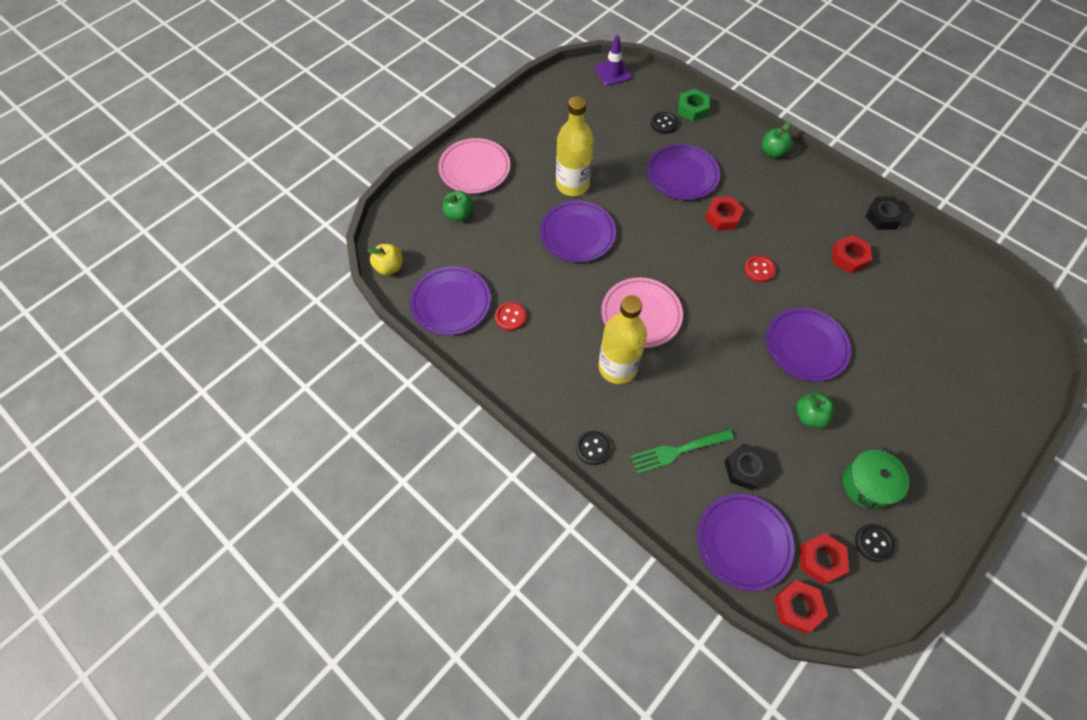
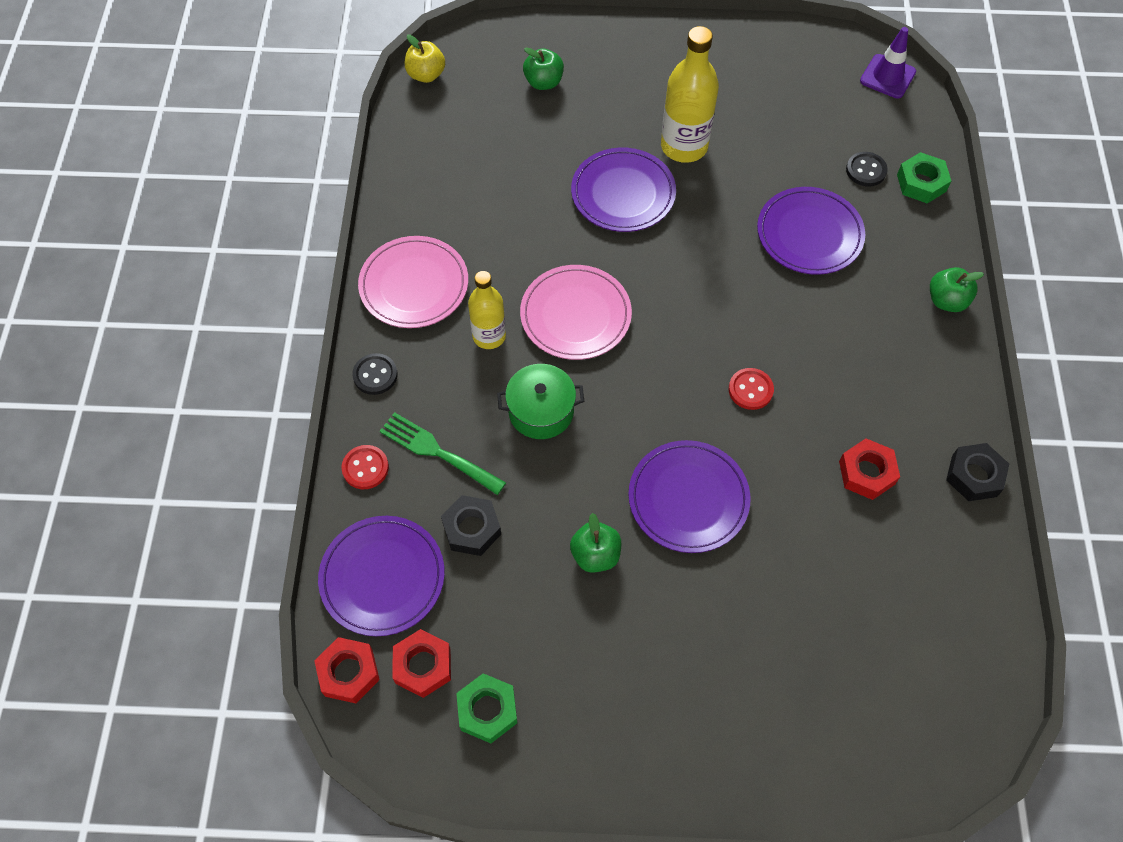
camera: 50 degrees right, 0 degrees up
(451, 303) = (432, 149): purple plate -> none
(474, 168) = (614, 54): pink plate -> pink plate (414, 285)
(510, 317) = (463, 207): red button -> red button (365, 468)
(617, 367) = (489, 336): yellow bottle -> yellow bottle, size x0.64
(722, 217) = (789, 309): red nut -> none
(868, 484) = (558, 664): green pot -> green pot (541, 411)
(873, 543) = (487, 710): black button -> green nut

